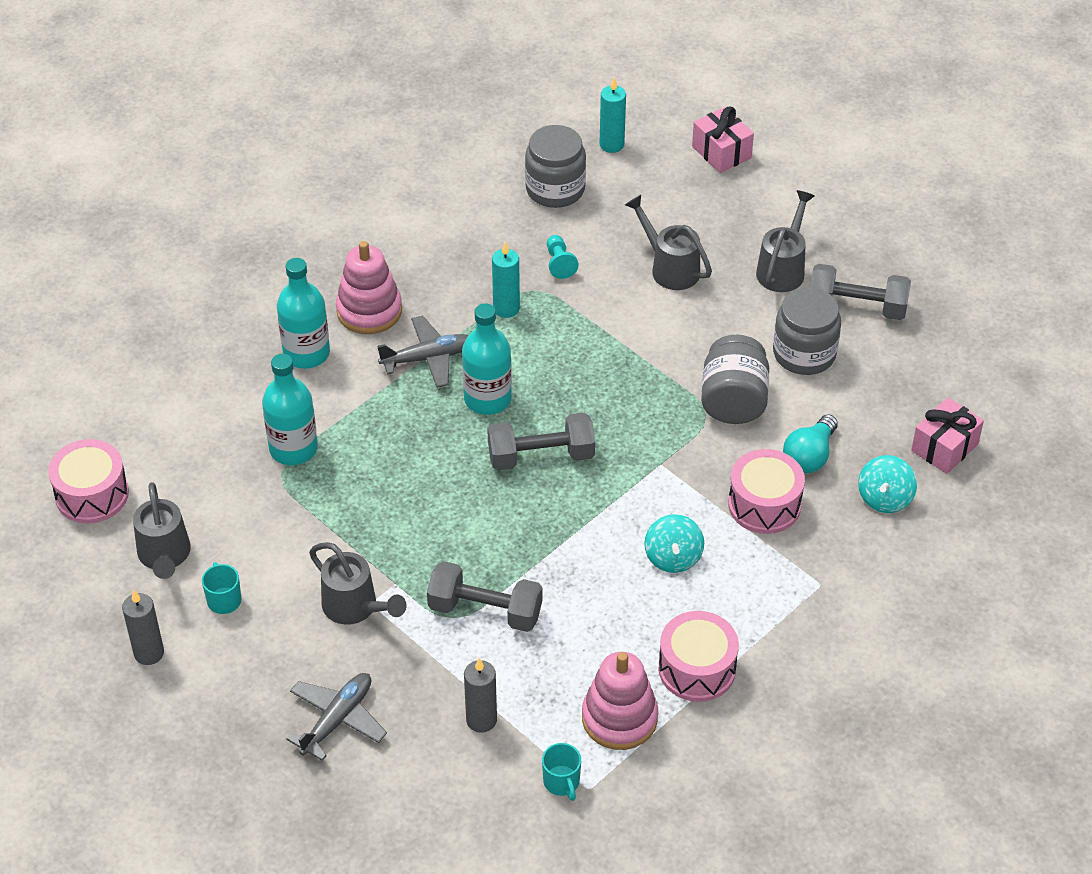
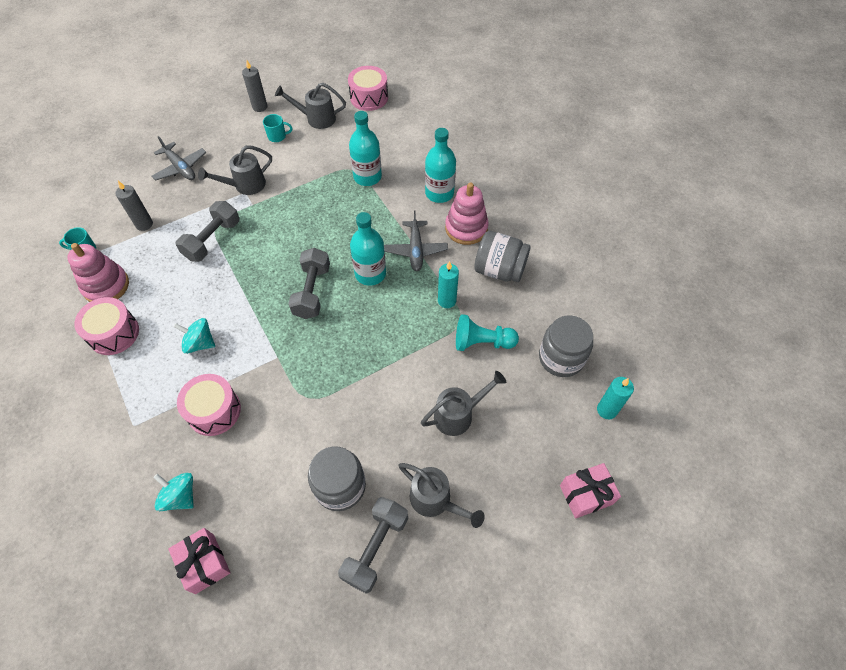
camera: 105 degrees right, 10 degrees up
(559, 263) = (482, 342): turquoise pawn -> turquoise pawn, size x1.63
(733, 401) = (313, 419): grey jar -> grey jar (499, 270)
(809, 456) = (241, 456): turquoise light bulb -> none

